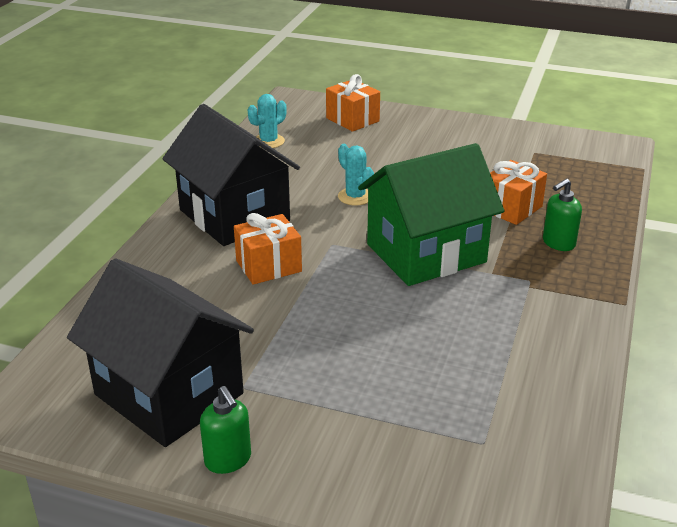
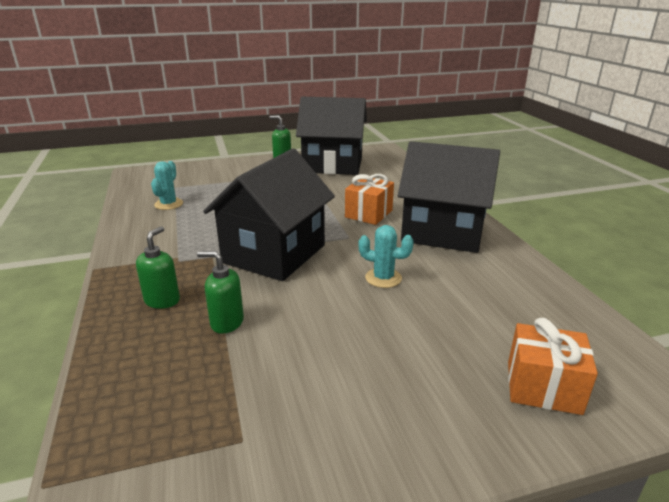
camera: 145 degrees right, 5 degrees down
(268, 141) = (553, 305): turquoise cactus -> turquoise cactus (168, 204)
(426, 253) = (274, 254): green house -> black house
(511, 208) = (226, 322): orange gift -> green soap dispenser

